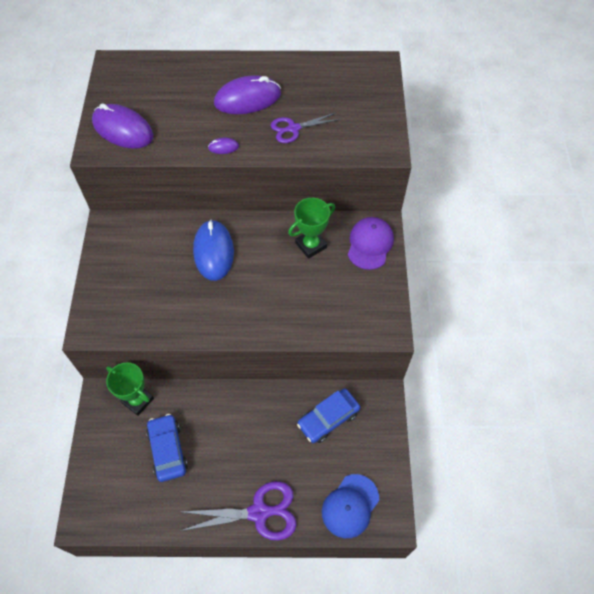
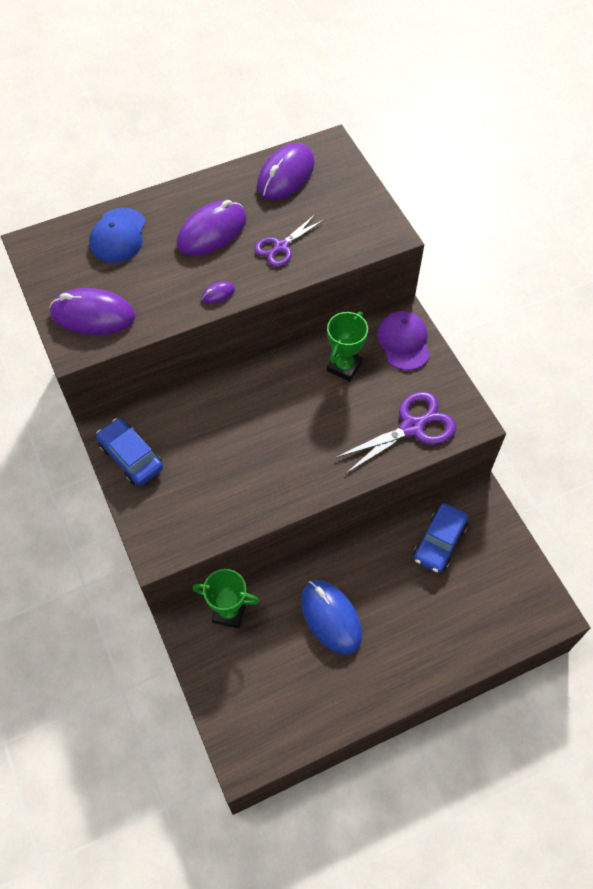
camera: 25 degrees left, 0 degrees up
(167, 450) = (292, 649): blue car -> blue car (131, 457)
(213, 252) = (245, 414): blue mouse -> blue mouse (331, 617)
(259, 512) = (423, 666): purple scissors -> purple scissors (412, 427)
(330, 75) = (286, 175): none -> purple mouse
(350, 506) = (508, 618): blue cap -> blue cap (118, 235)

